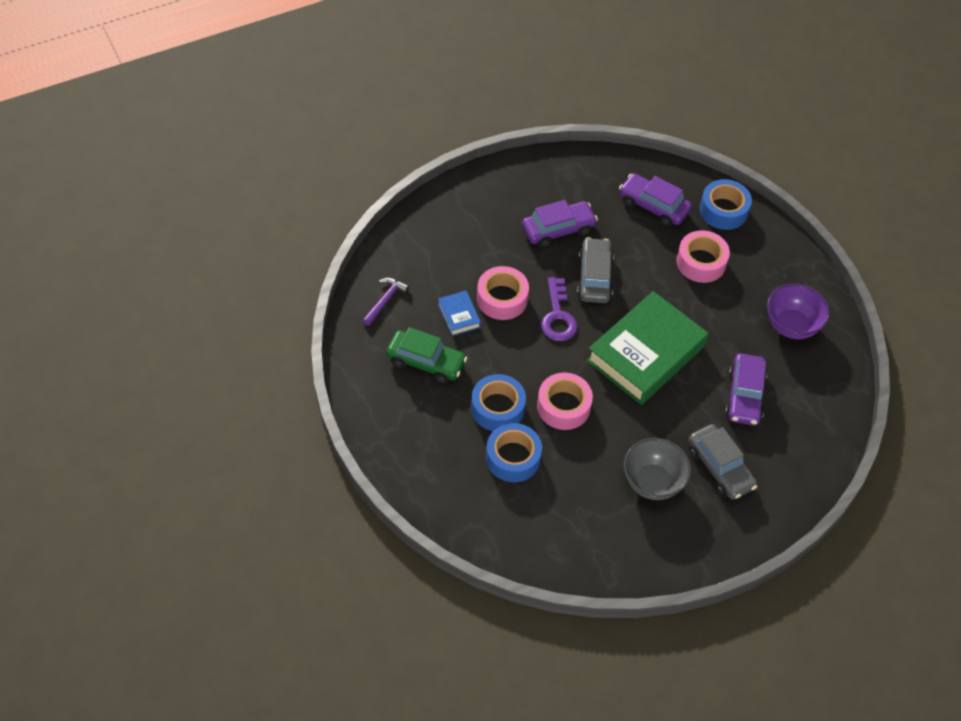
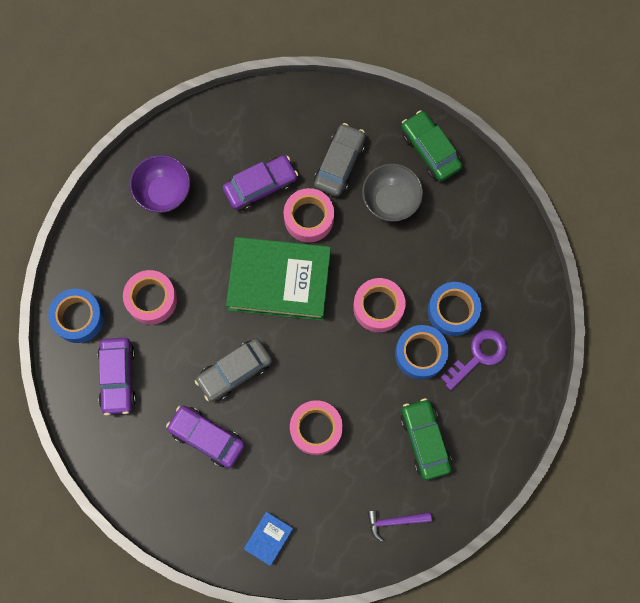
camera: 125 degrees left, 20 degrees up
(459, 316) = (360, 450): blue book -> blue book (268, 538)
(558, 316) = (297, 372): purple key -> purple key (478, 356)
(678, 549) = (430, 150): none -> green car
(686, 410) = (309, 218): none -> pink tape

